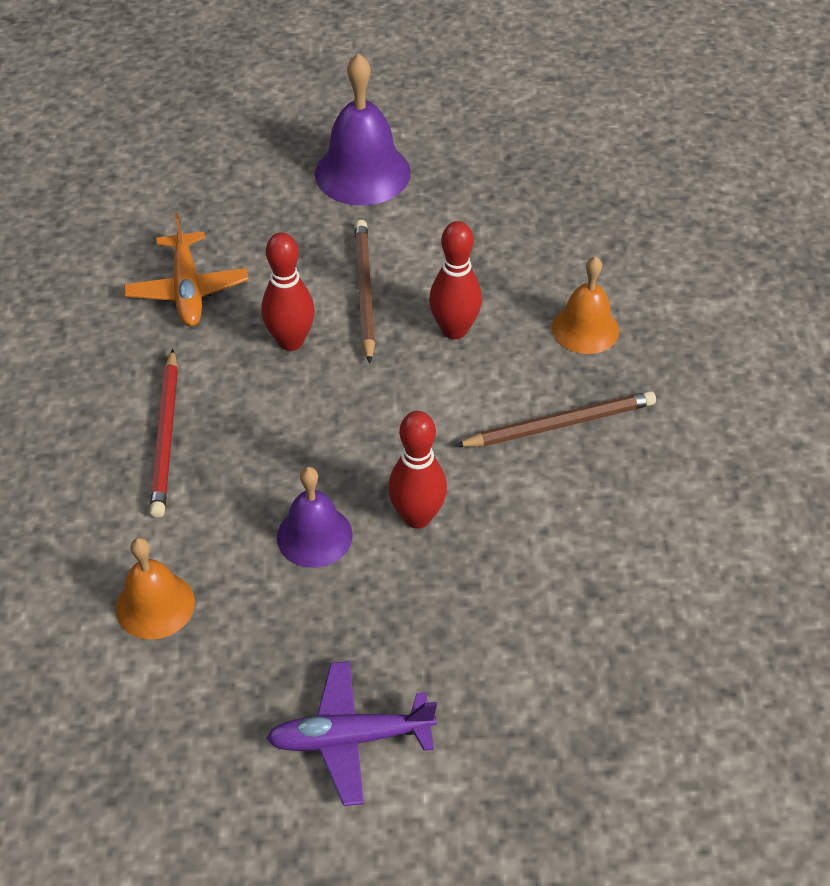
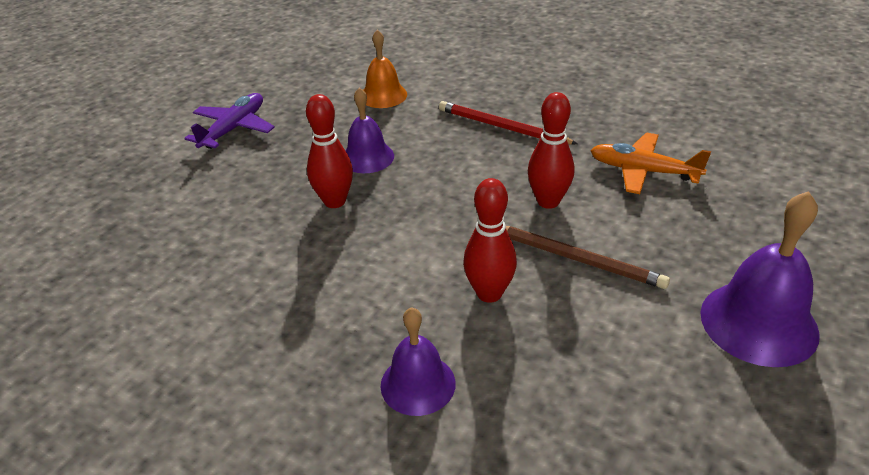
camera: 125 degrees right, 10 degrees down
(560, 424) = (334, 308): brown pencil -> none
(585, 329) = (418, 384): orange bell -> purple bell

